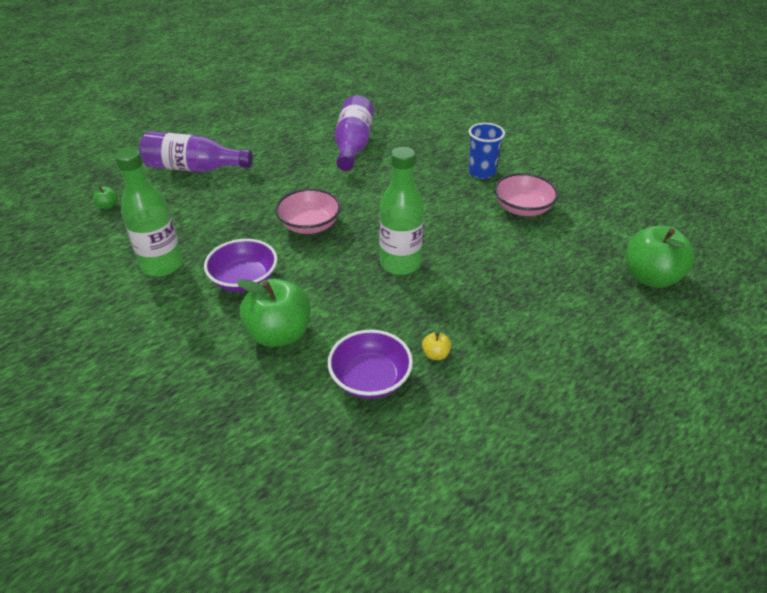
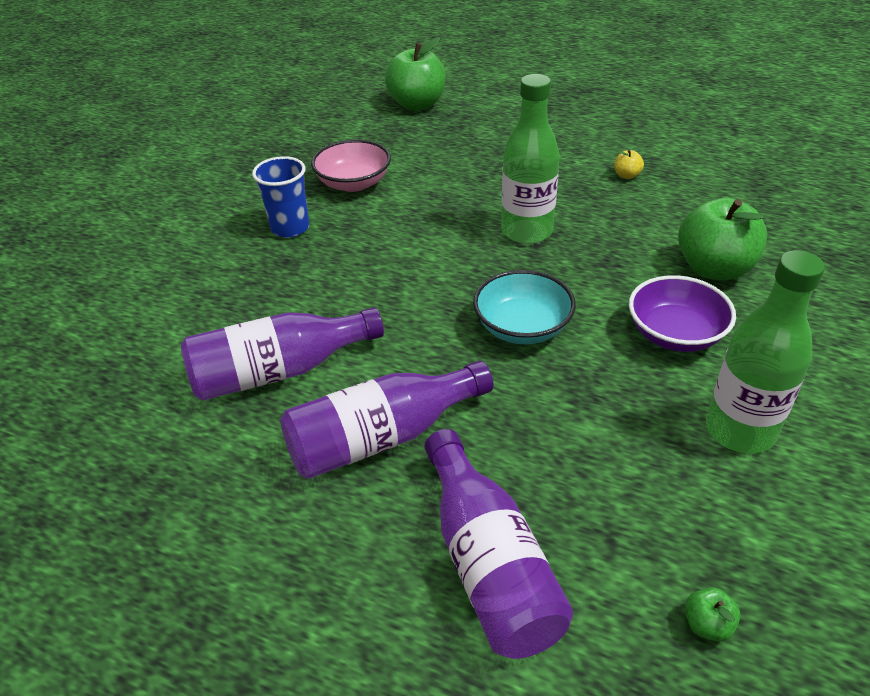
camera: 115 degrees left, 0 degrees up
(282, 162) = (382, 437): none -> purple bottle
(309, 225) = (522, 327): pink bowl -> turquoise bowl
(370, 379) = (694, 197): purple bowl -> none

